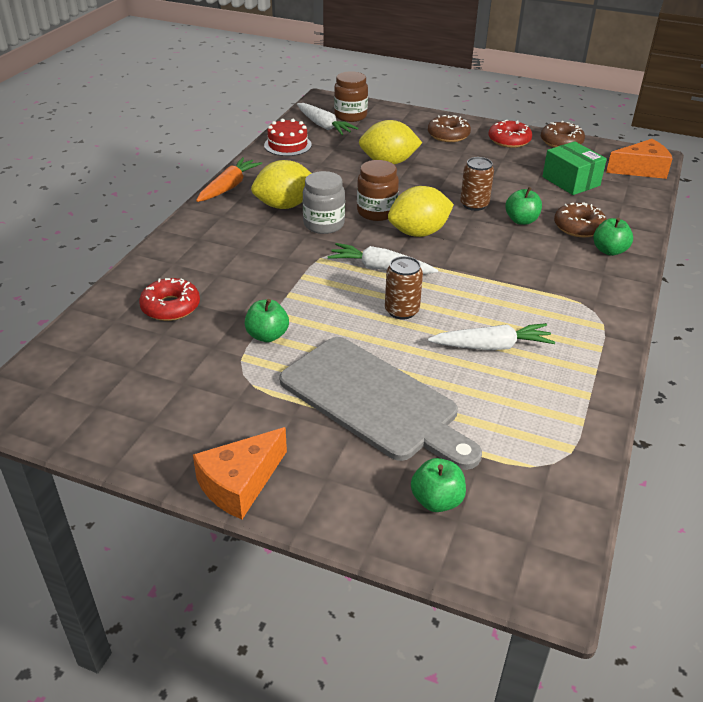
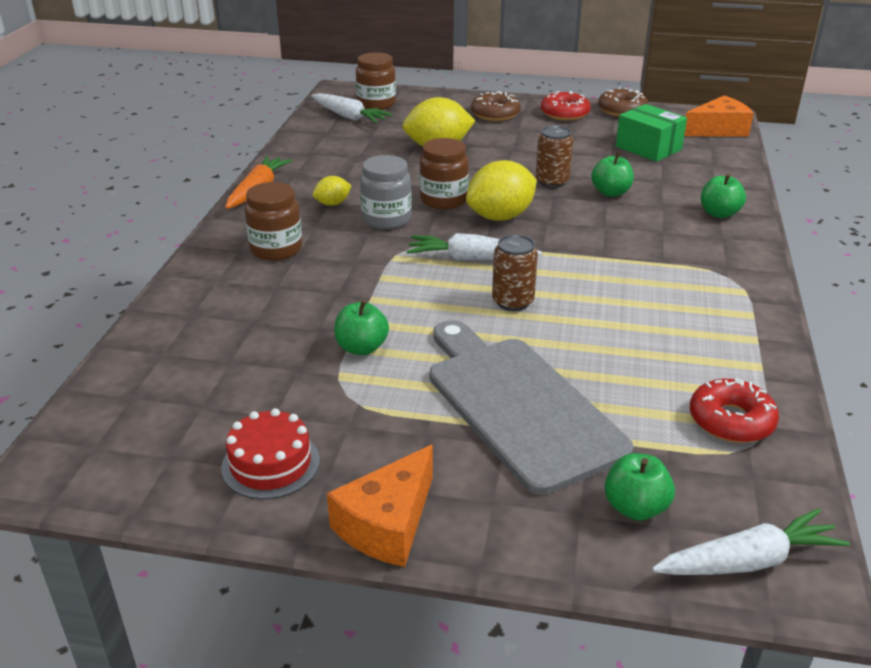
camera: 10 degrees left, 5 degrees down
(171, 307) = (229, 329): red donut -> red donut (731, 421)
(227, 241) = (276, 249): none -> brown jar
(285, 205) = (332, 204): yellow lemon -> yellow lemon, size x0.51
(287, 145) = (313, 140): red cake -> red cake (270, 464)
(374, 401) = (518, 405): grey cutting board -> grey cutting board turned 150 degrees counterclockwise
(492, 346) = (631, 327): white carrot -> white carrot (748, 561)
(578, 227) = (676, 193): brown donut -> none

